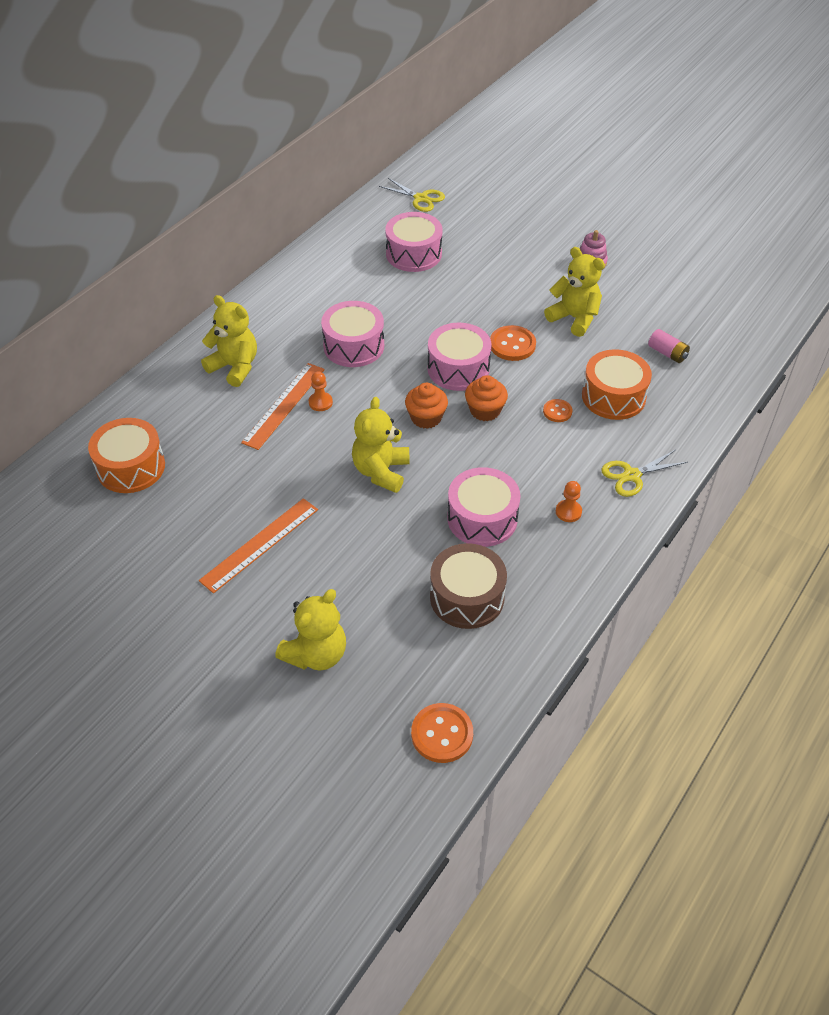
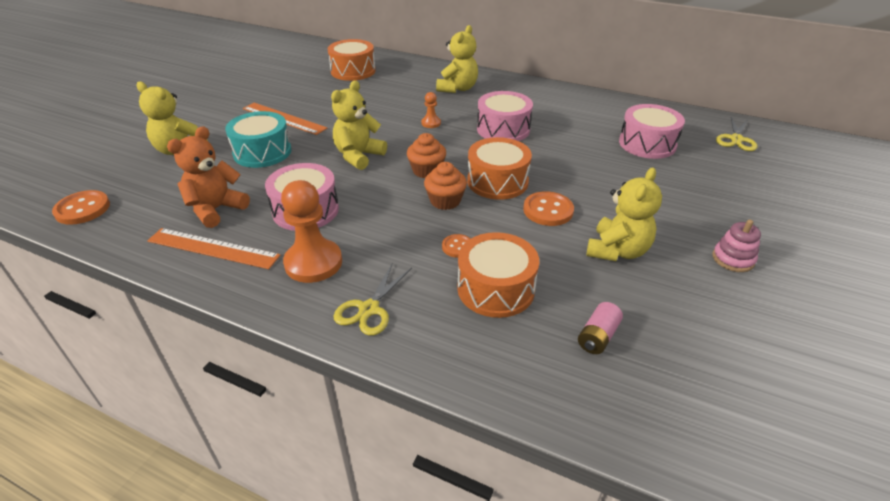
camera: 80 degrees right, 10 degrees down
(284, 405) = (423, 110): orange ruler -> orange ruler (213, 248)
(347, 562) = (262, 152): none -> turquoise drum
(381, 471) = (358, 156): yellow teddy bear -> yellow teddy bear turned 60 degrees counterclockwise
(458, 368) = (497, 181): pink drum -> orange drum
(467, 597) = (216, 209): brown drum -> orange teddy bear
(568, 512) = (313, 263): orange pawn -> orange pawn, size x2.08
(632, 475) = (369, 309): yellow scissors -> yellow scissors turned 120 degrees counterclockwise

